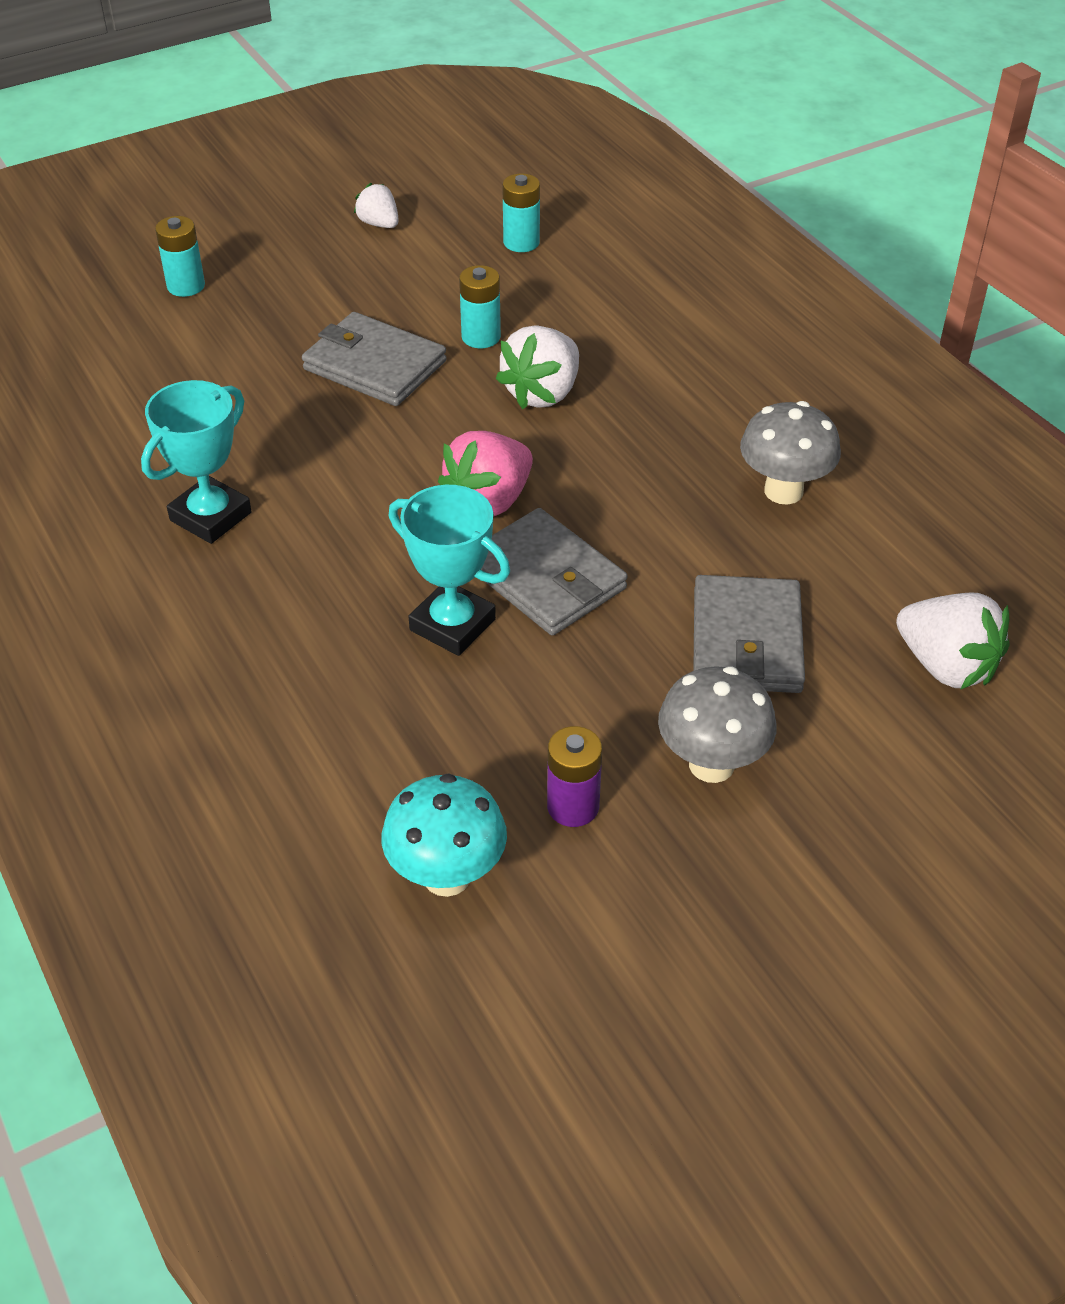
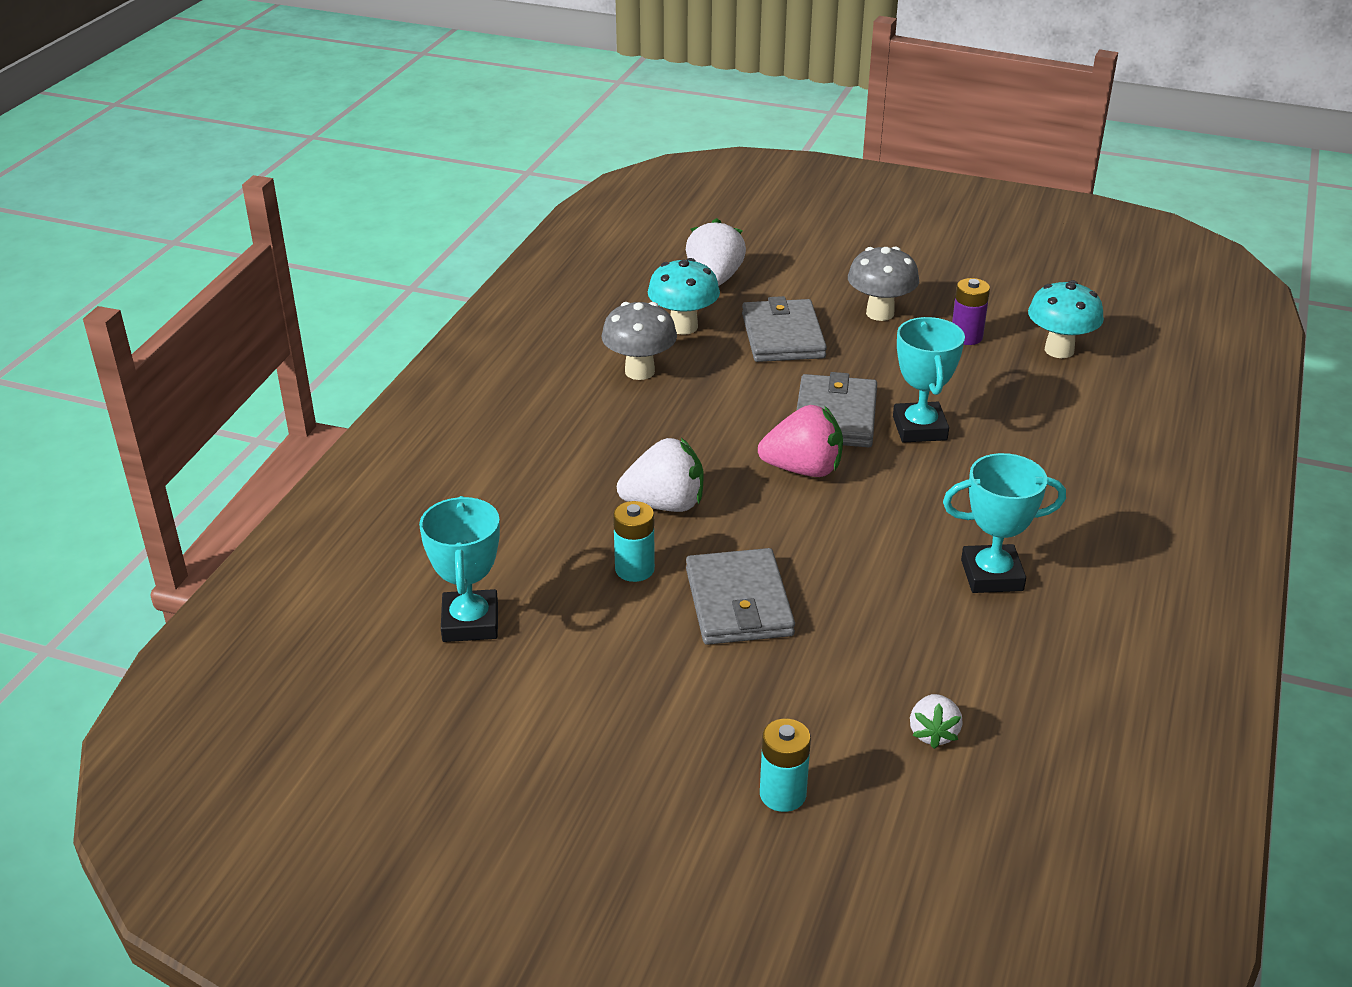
camera: 130 degrees left, 10 degrees down
(379, 224) = (535, 731): white strawberry -> white strawberry (933, 733)
(521, 242) = (470, 622): turquoise battery -> turquoise trophy
(746, 640) = (783, 336): grey wallet -> grey wallet turned 60 degrees counterclockwise
(848, 573) = (683, 327): none -> turquoise mushroom

